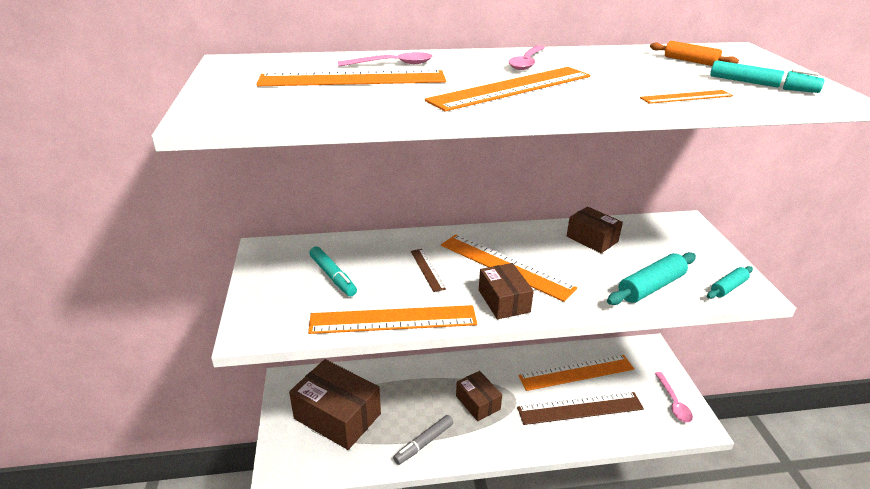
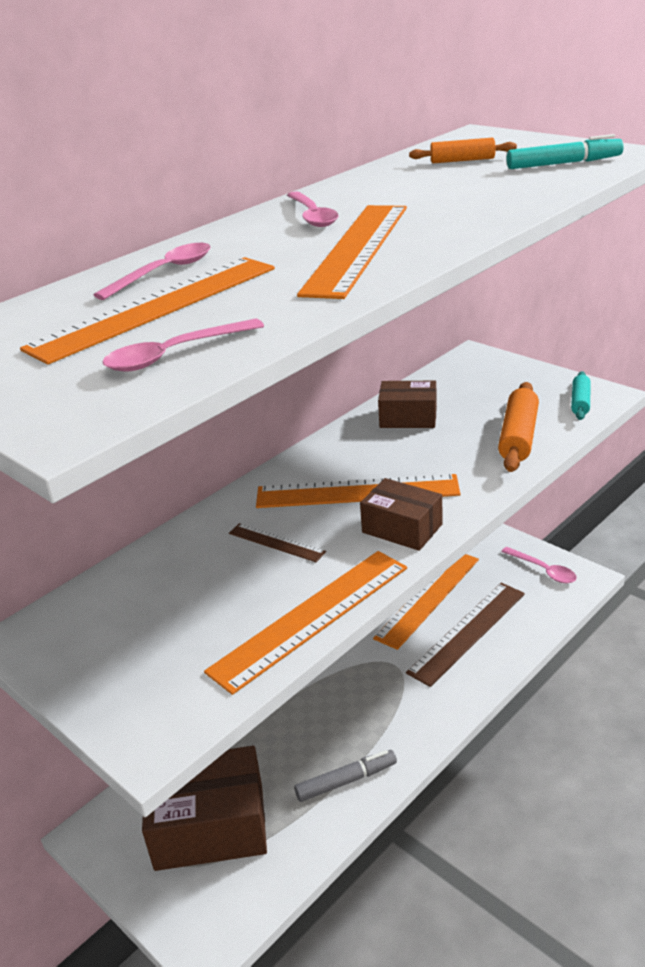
camera: 35 degrees left, 0 degrees up
(311, 104) = (174, 354): none -> pink spoon
(333, 276) = (170, 615): turquoise marker -> none
(424, 443) = (346, 781): grey marker -> grey marker turned 120 degrees counterclockwise
(478, 402) = (360, 696): brown box -> none
(651, 287) = (518, 437): turquoise rolling pin -> orange rolling pin
(686, 97) = (528, 197): orange ruler -> none

